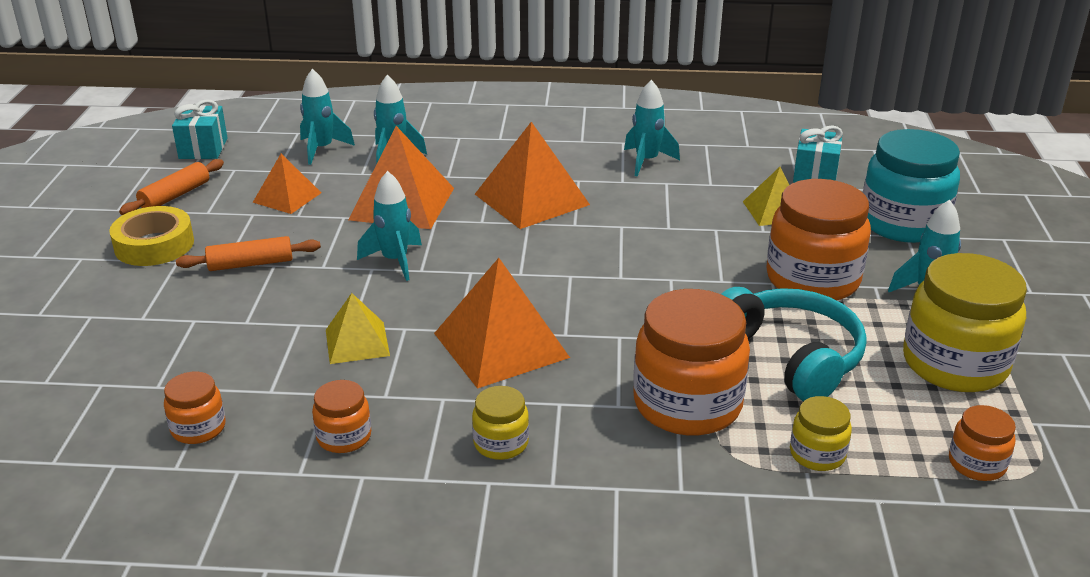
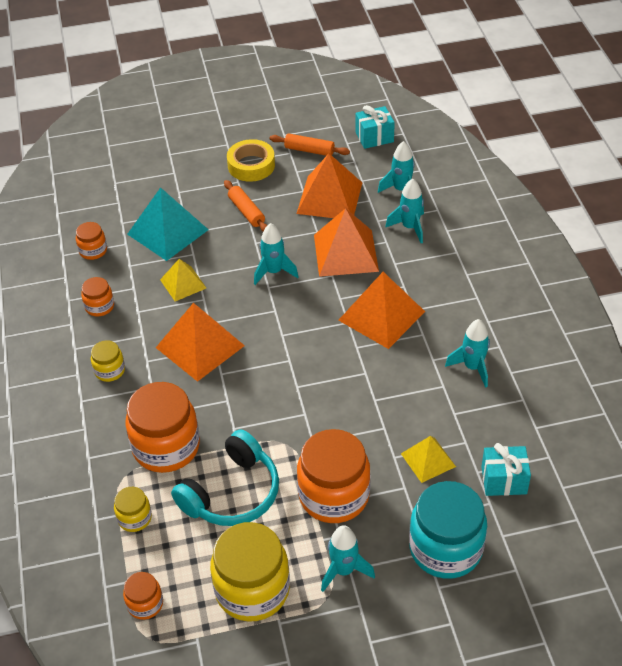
camera: 75 degrees right, 15 degrees up
(226, 341) = (168, 232): none -> turquoise pyramid
(287, 197) = (329, 198): orange pyramid -> orange pyramid, size x1.72

